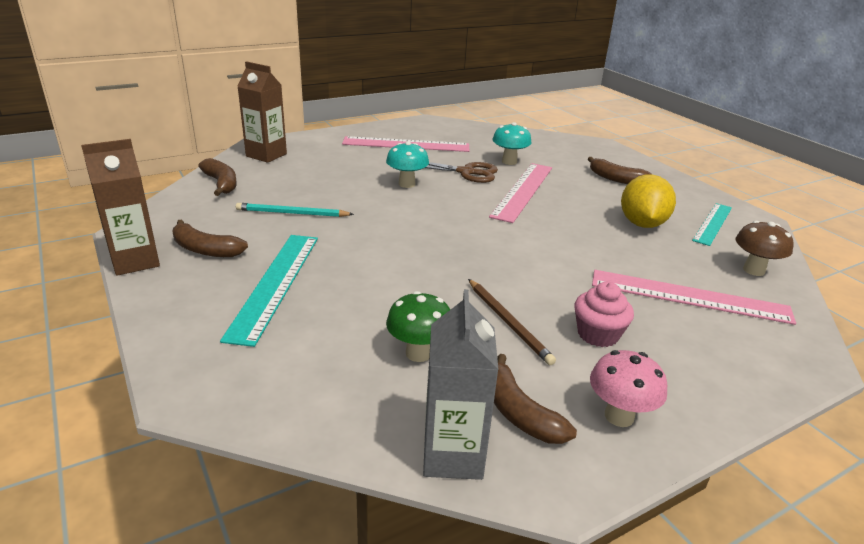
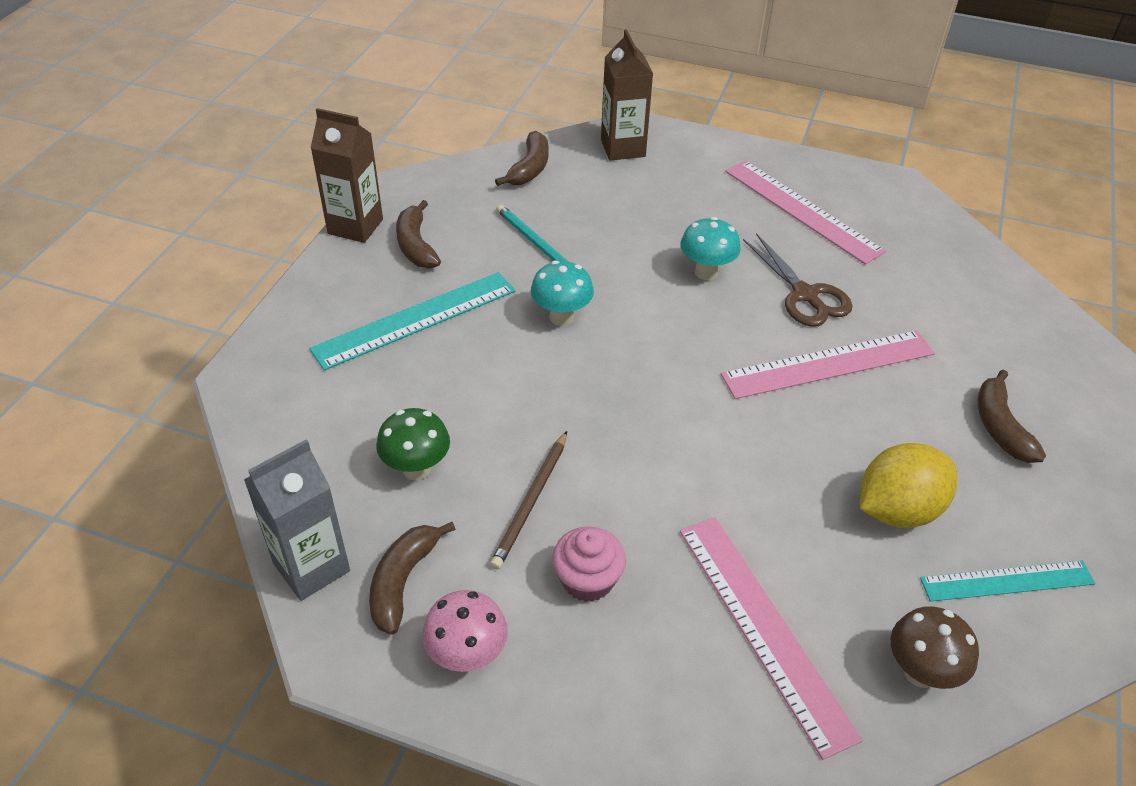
camera: 50 degrees right, 15 degrees up
(509, 162) = (892, 310): turquoise mushroom -> turquoise mushroom (561, 317)

